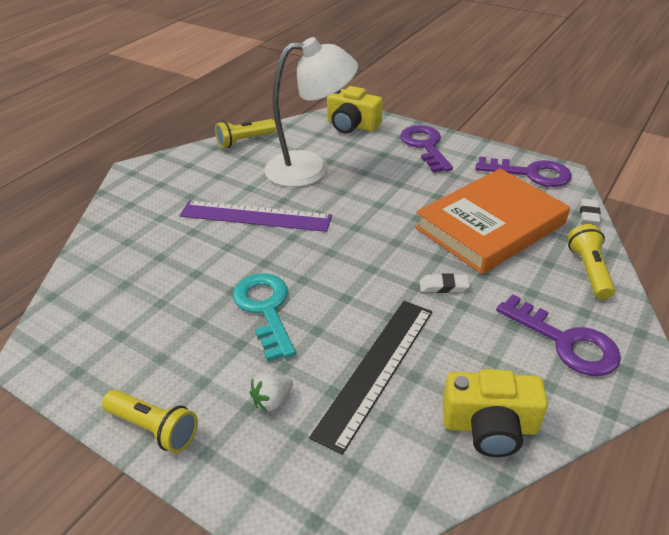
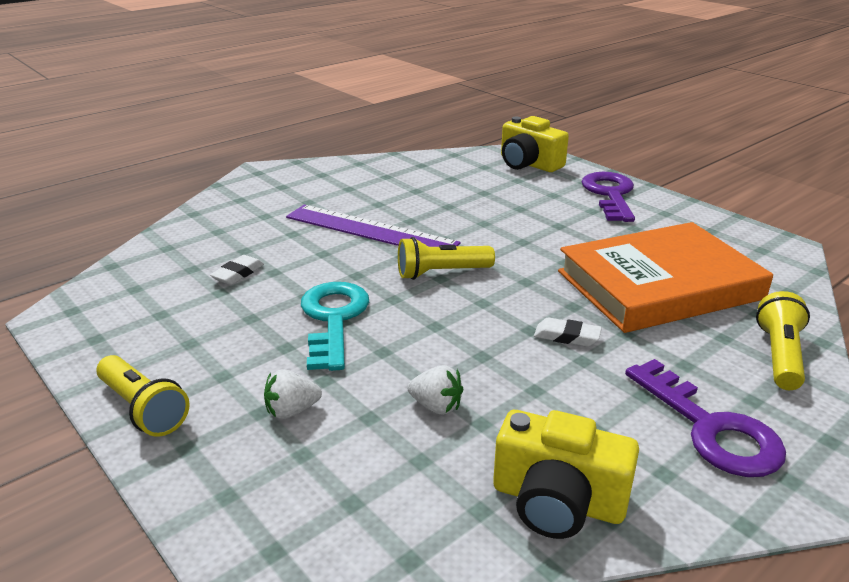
camera: 15 degrees right, 10 degrees down
(245, 141) = (396, 161): yellow flashlight -> yellow flashlight (441, 273)
(311, 168) = (458, 196): white lamp -> none
(376, 370) = (436, 406): black ruler -> white strawberry
(530, 174) = (739, 241): purple key -> none
(588, 214) = (805, 294): white eraser -> white eraser (238, 274)

